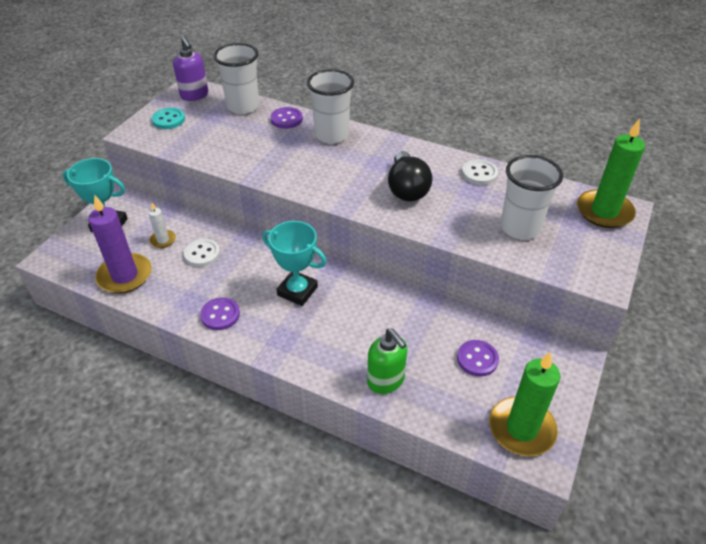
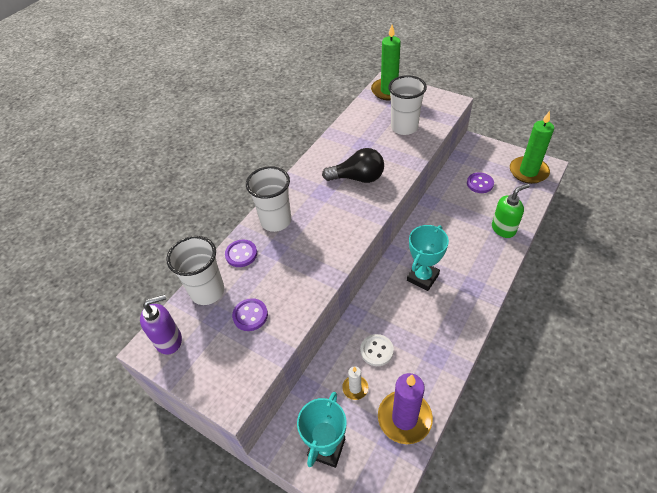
camera: 80 degrees left, 5 degrees up
(168, 120) = (214, 362): turquoise button -> none
(220, 315) = (451, 331): purple button -> purple button (250, 315)
(479, 173) = (343, 139): white button -> none

